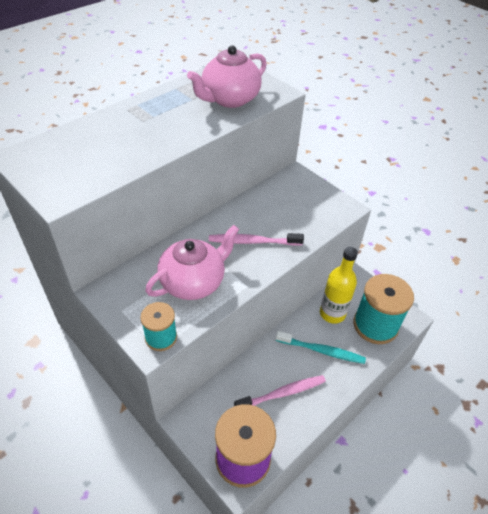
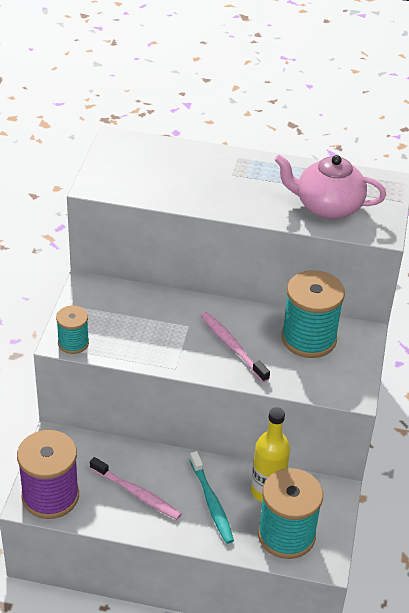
camera: 55 degrees right, 5 degrees down
(193, 282) = (146, 332): pink teapot -> none
(278, 200) = (308, 338): none -> turquoise spool

